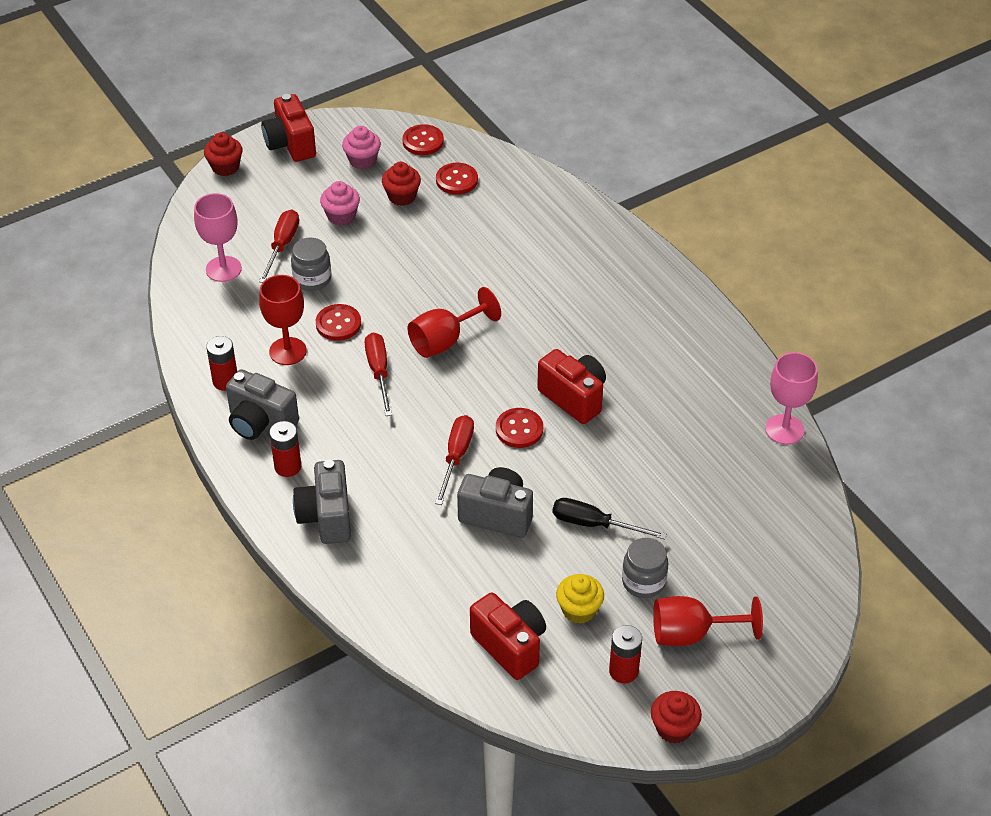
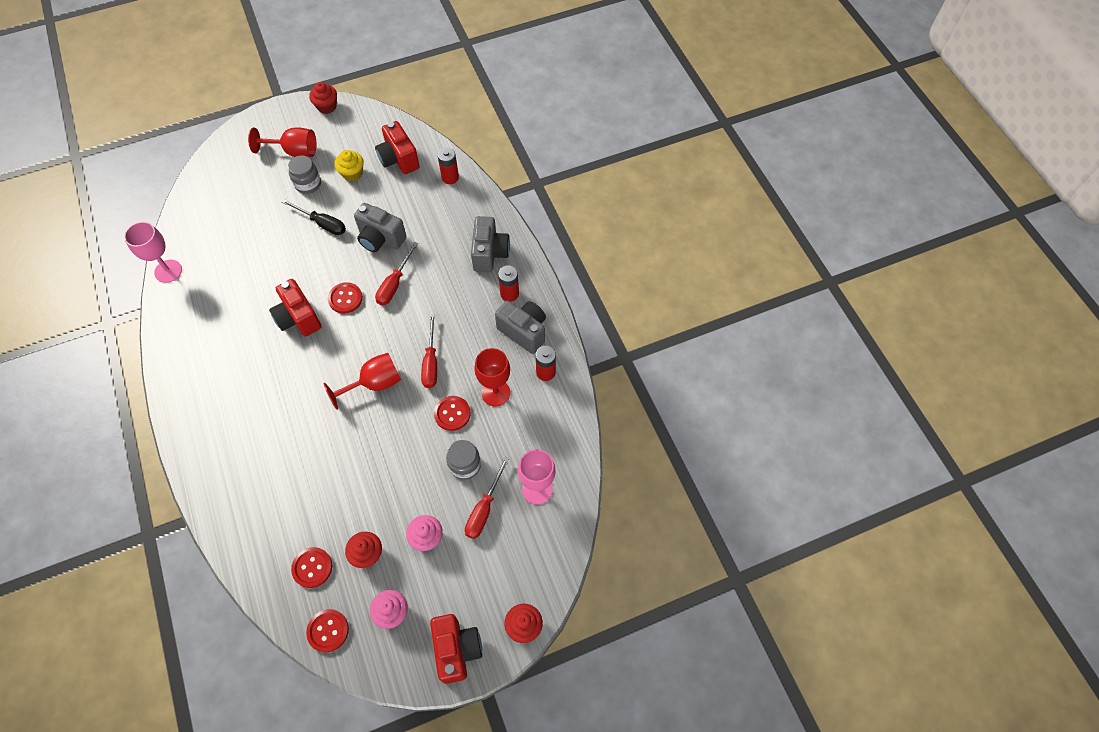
camera: 170 degrees left, 15 degrees up
(623, 671) = (341, 137): red battery -> red battery (450, 177)

